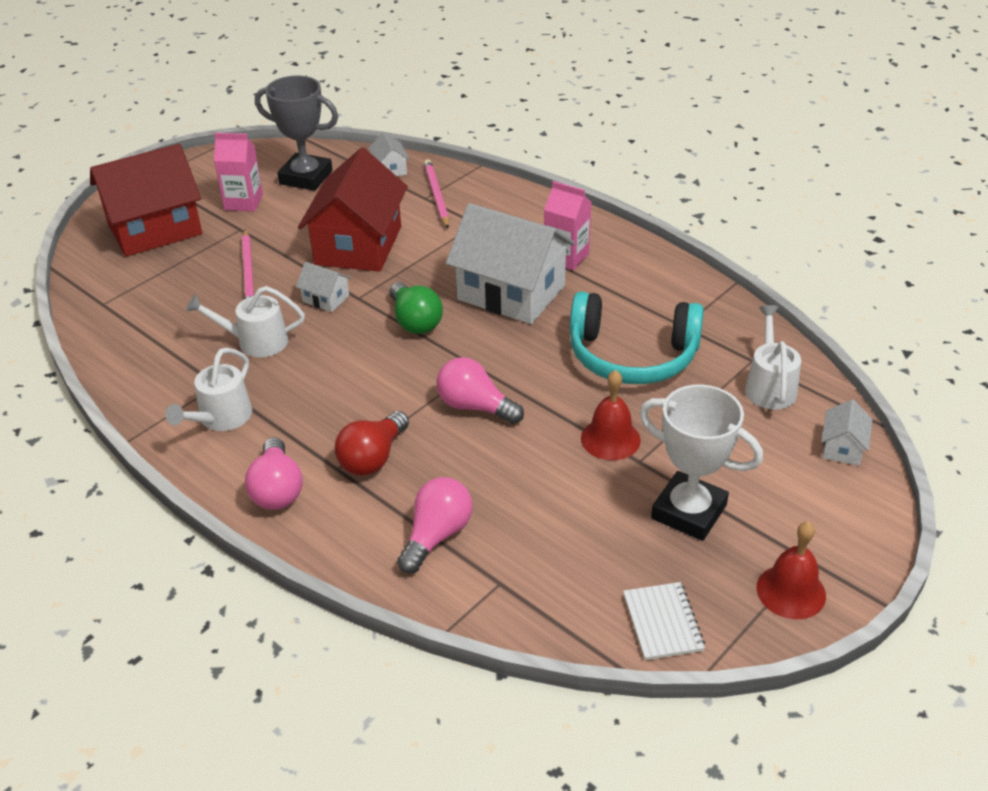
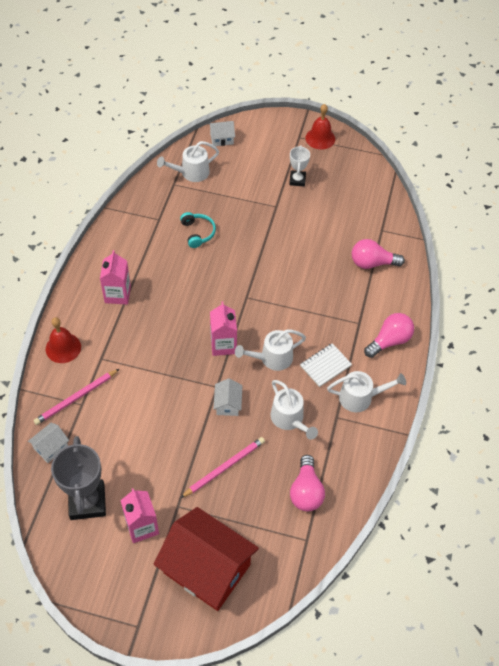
camera: 120 degrees left, 15 degrees up
(356, 357) = (272, 358): none -> white watering can
(358, 245) = (160, 416): red house -> none
(373, 458) = (342, 311): red light bulb -> none
(415, 321) = (223, 344): green light bulb -> pink carton
(475, 407) = (278, 284): pink light bulb -> pink light bulb (306, 491)
(511, 293) = (169, 308): white house -> none
(610, 439) = (268, 221): red bell -> red bell (63, 348)
(632, 355) = (198, 233): turquoise headphones -> turquoise headphones, size x0.48
(662, 622) = (364, 172): white notebook -> white notebook (325, 366)
(688, 512) = (297, 180): white trophy -> white trophy, size x0.56

